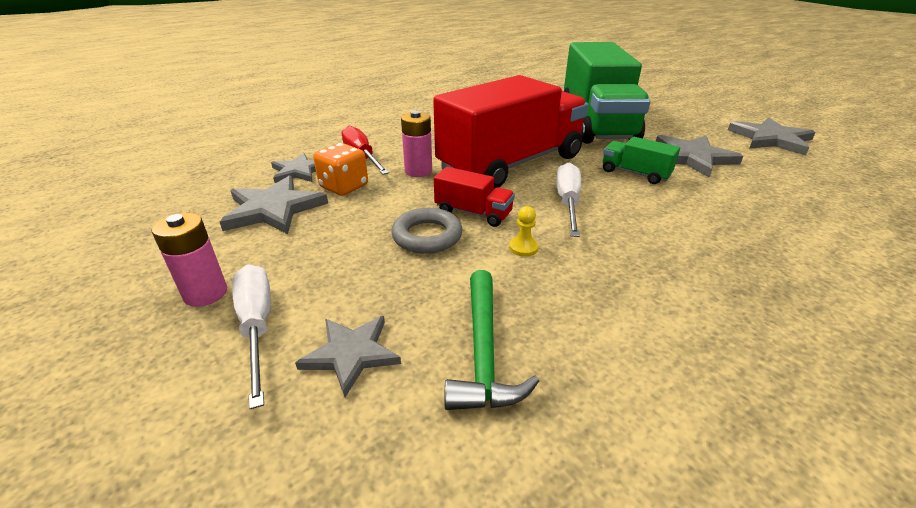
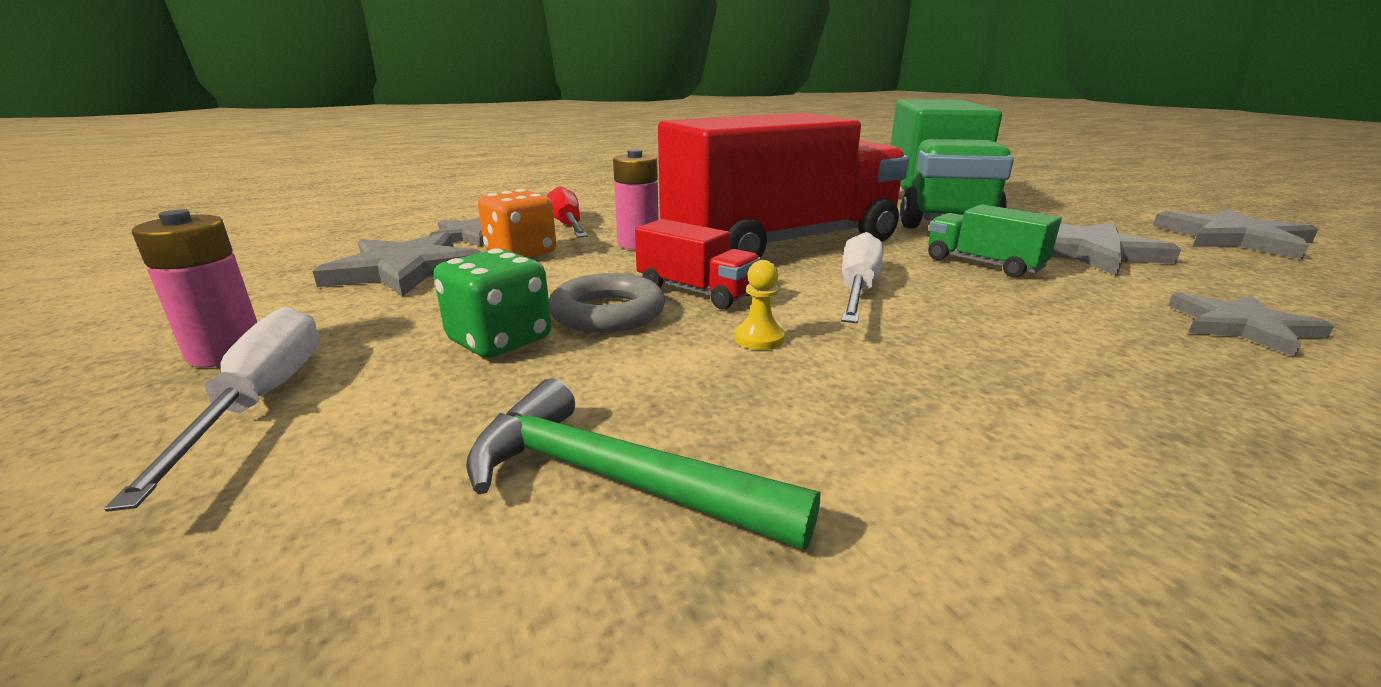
camera: 10 degrees right, 10 degrees down
(351, 354) = (377, 456): grey star -> grey star (1242, 327)
(373, 265) = (500, 340): none -> green dice
(484, 352) = (615, 480): green hammer -> green hammer turned 105 degrees clockwise

